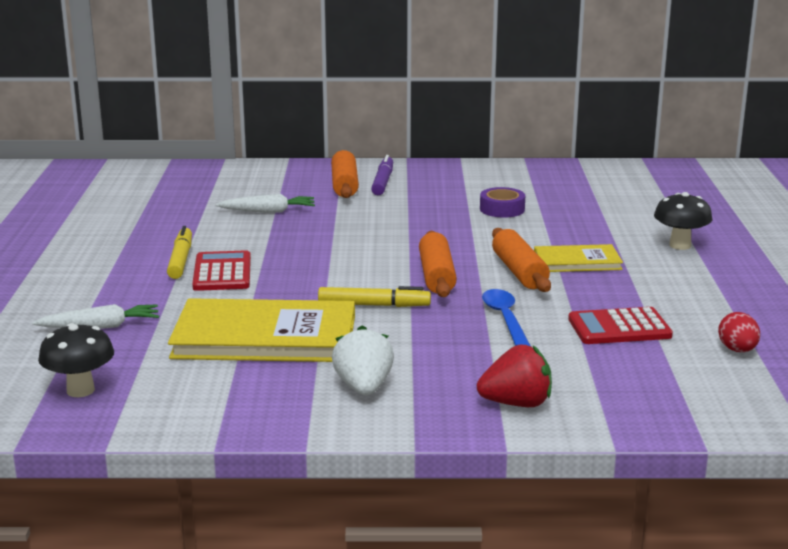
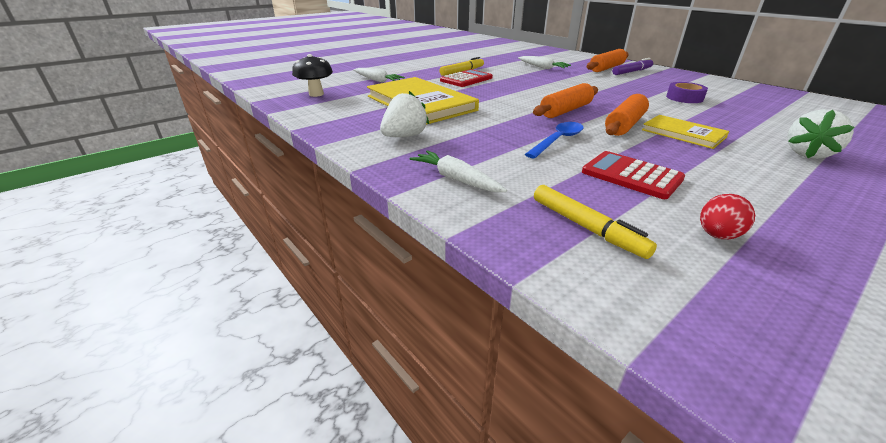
camera: 50 degrees right, 10 degrees up
(374, 305) = (500, 110): yellow marker -> yellow marker (586, 227)
(516, 403) = (456, 179): red strawberry -> white carrot
(680, 245) = (807, 154): black mushroom -> white strawberry

